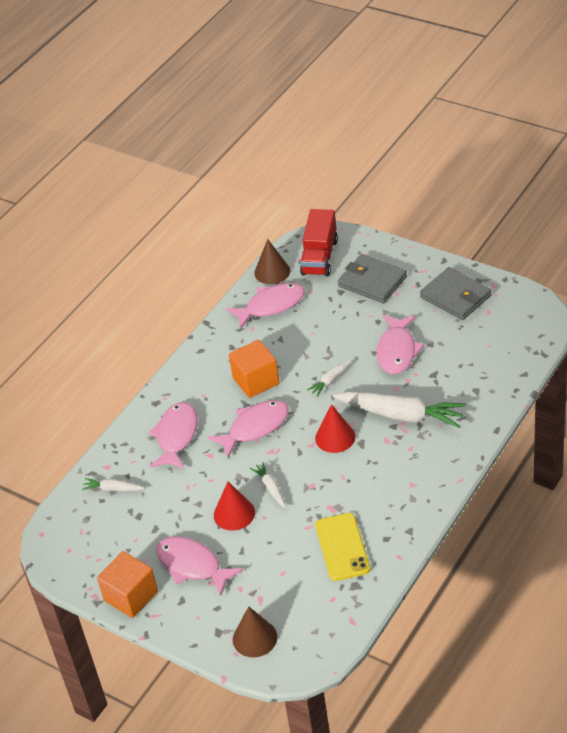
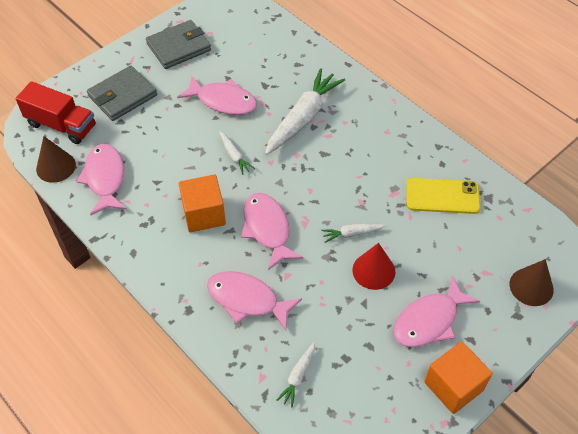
camera: 80 degrees left, 10 degrees up
(335, 437) = (308, 170): red cone -> none

